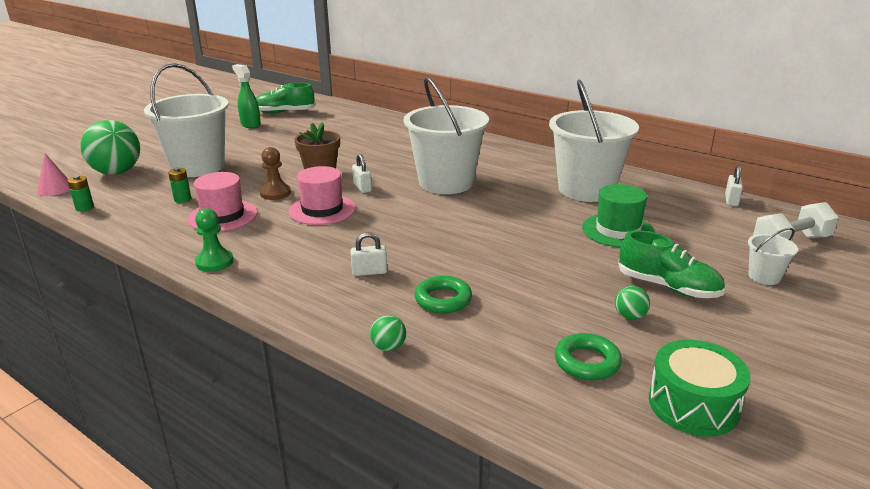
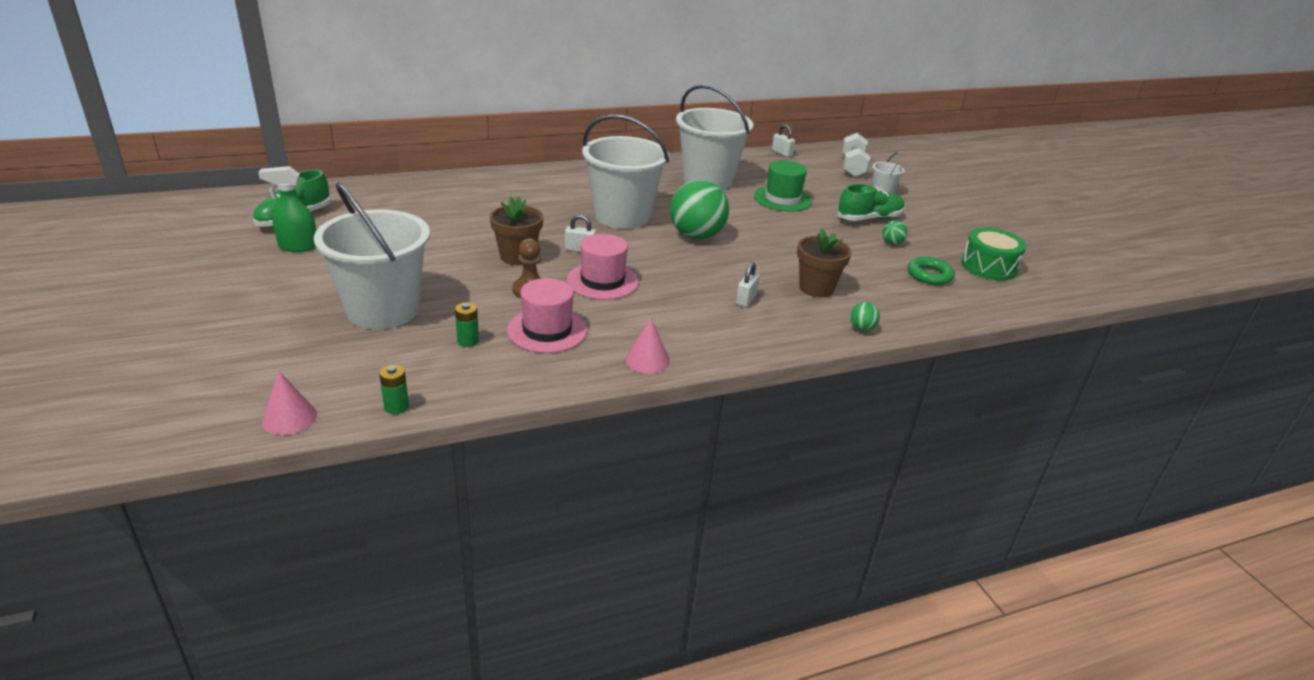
camera: 60 degrees left, 5 degrees up
(117, 172) = (306, 363): green ball -> green ball (696, 236)
(214, 262) = (647, 360): green pawn -> pink cone
(443, 299) = (816, 288): green ring -> brown flower pot

